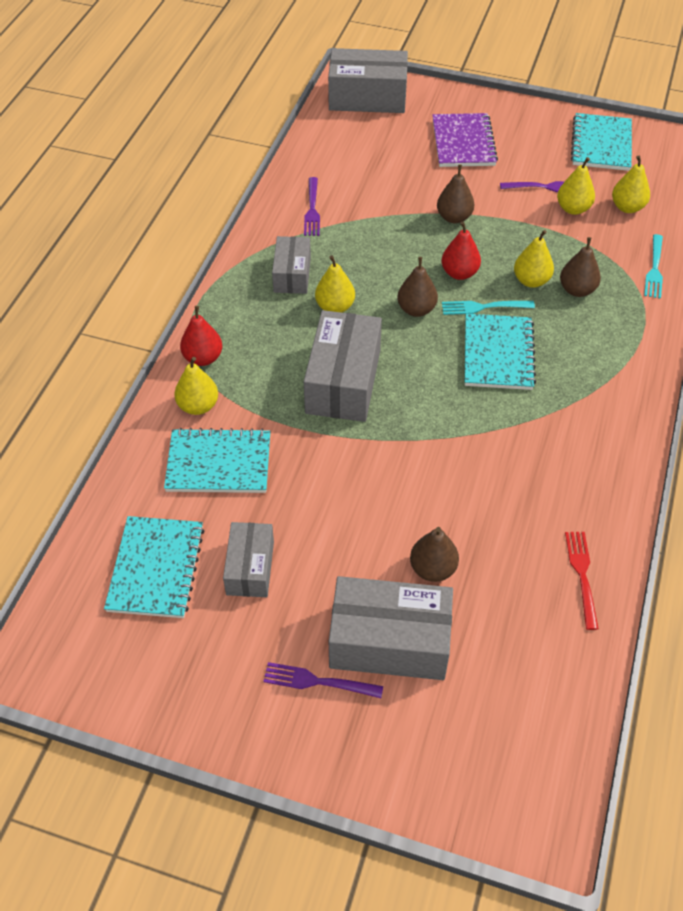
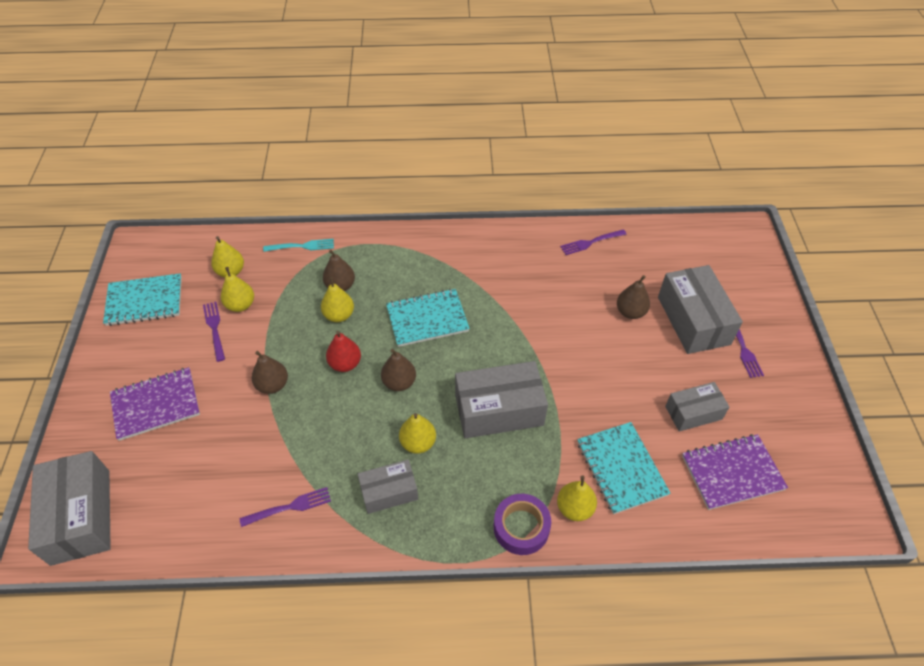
camera: 110 degrees left, 0 degrees up
(156, 568) = (732, 473): turquoise notebook -> purple notebook
(203, 358) = (521, 527): red pear -> purple tape
(483, 307) = (380, 339): turquoise fork -> none
(582, 575) = (591, 242): red fork -> purple fork

